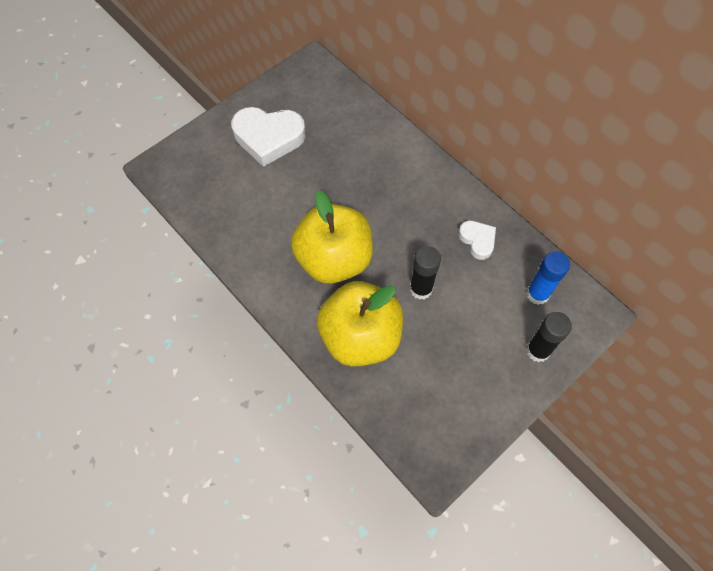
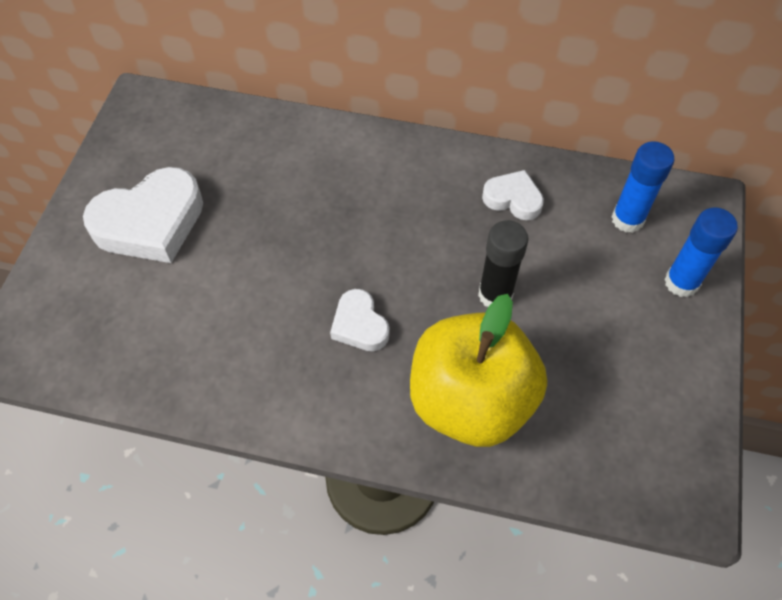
camera: 35 degrees left, 5 degrees down
(334, 259) = (359, 325): yellow apple -> white heart
(538, 350) = (681, 282): black glue stick -> blue glue stick

